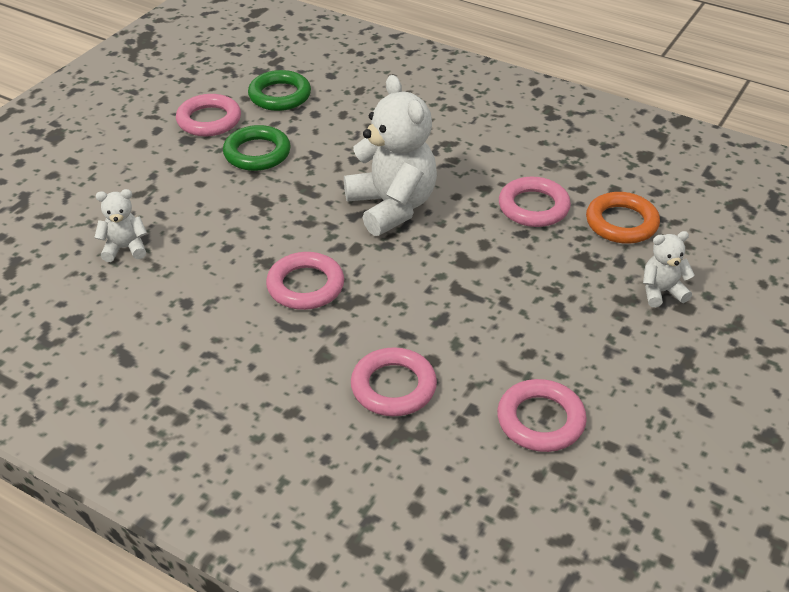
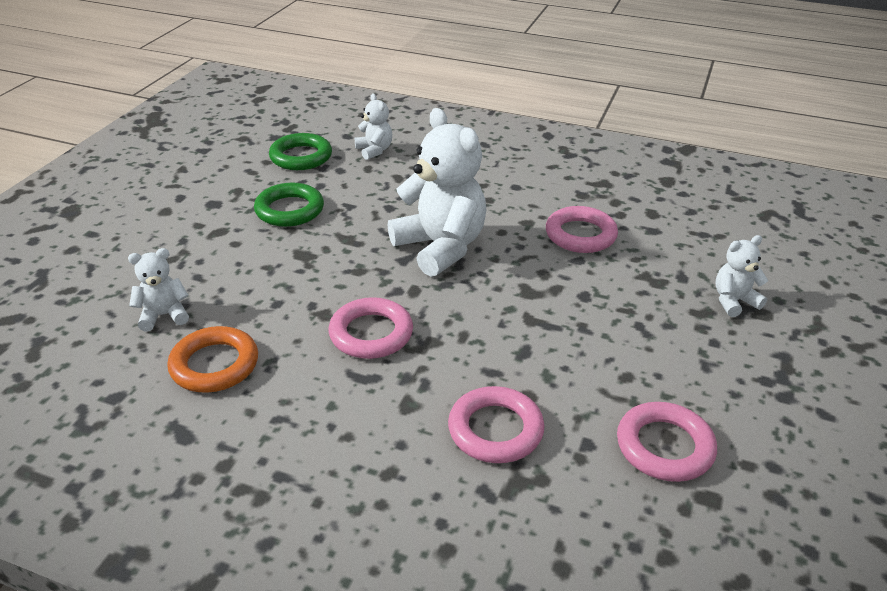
camera: 10 degrees left, 5 degrees down
(209, 120) = (233, 184): pink ring -> none
(354, 94) = (374, 150): none -> white teddy bear
(621, 223) = (670, 241): orange ring -> orange ring (214, 365)

